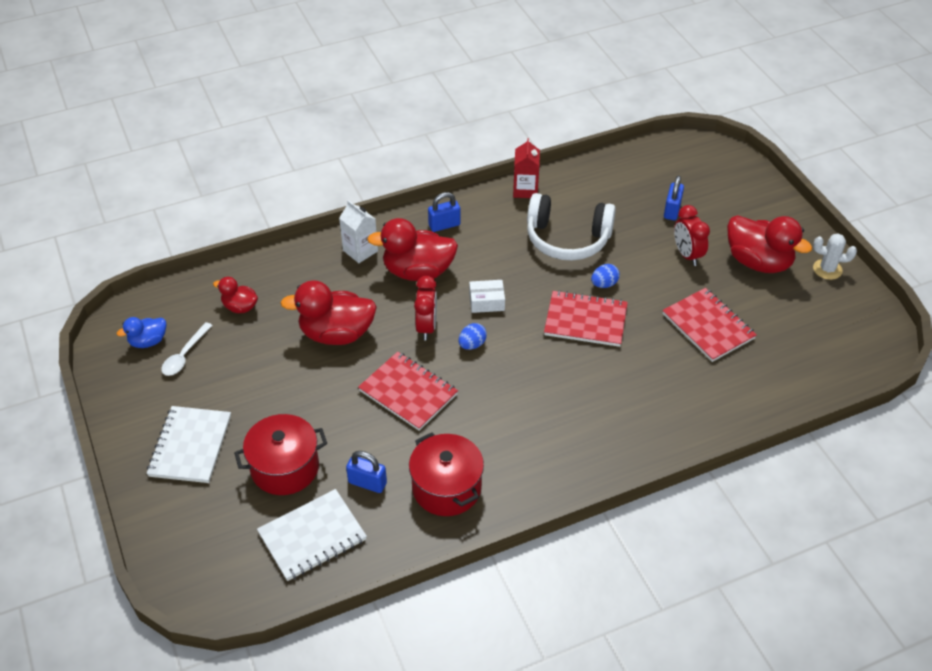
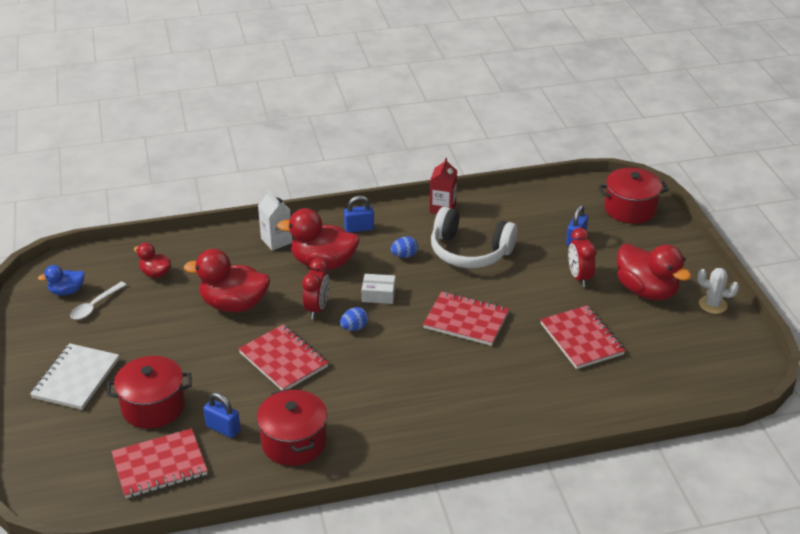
camera: 10 degrees right, 10 degrees down
(312, 537) = (160, 466): white notebook -> red notebook
(604, 284) = (492, 293): blue egg -> blue egg (404, 255)
(717, 168) = (630, 209): none -> red pot

